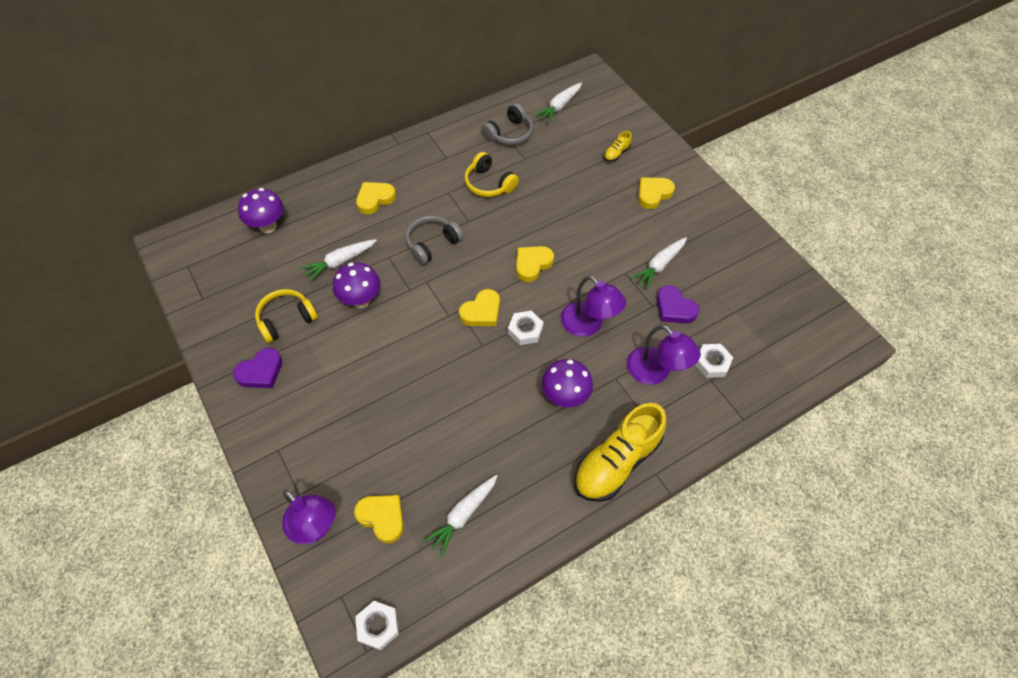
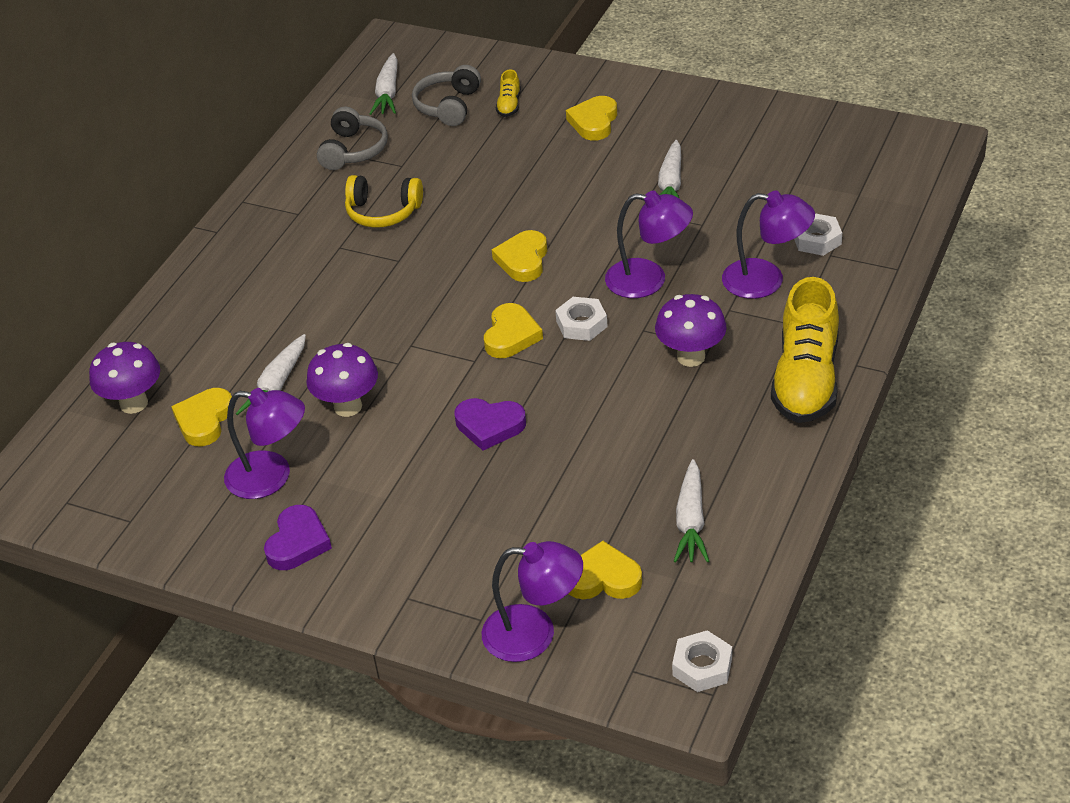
camera: 30 degrees left, 15 degrees down
(286, 319) = (271, 477): yellow headphones -> purple lamp
(375, 199) = (250, 302): yellow heart -> yellow heart (204, 420)
(432, 244) = (377, 306): grey headphones -> grey headphones (448, 106)
(674, 308) = (727, 214): purple heart -> purple heart (489, 426)

